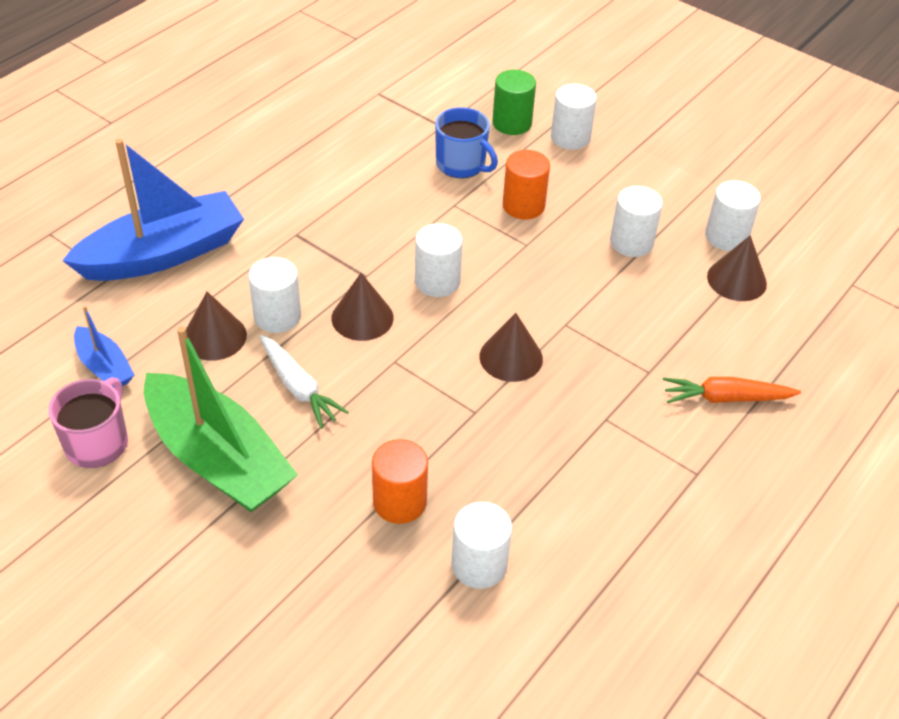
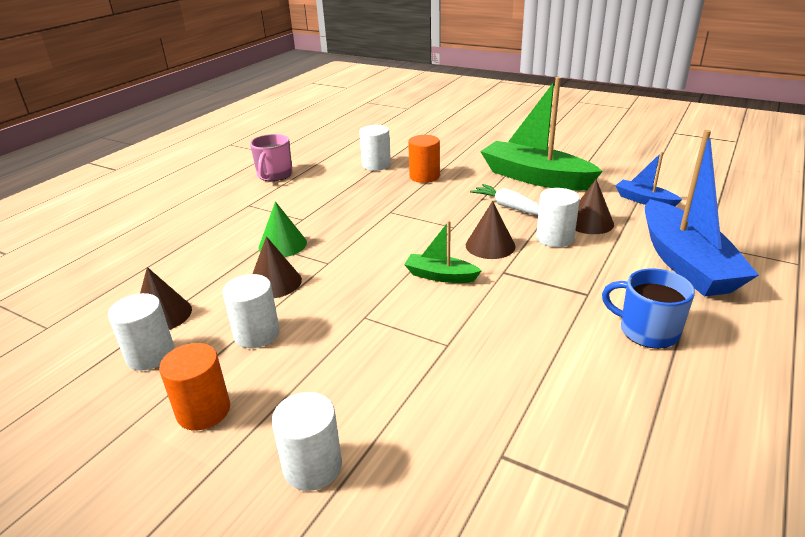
camera: 175 degrees right, 15 degrees down
(97, 443) = (608, 175): pink mug -> pink mug (274, 175)
(163, 254) = (685, 263): blue boat -> blue boat turned 60 degrees counterclockwise
(437, 281) = (440, 276): white cylinder -> green boat
(461, 164) = (454, 395): blue mug -> blue mug (647, 331)
(511, 357) = (369, 239): brown cone -> brown cone (275, 282)
(512, 123) = (401, 479): green cylinder -> none
(523, 206) = (371, 355): orange cylinder -> orange cylinder (203, 411)
(626, 367) = (282, 245): none -> green cone
(725, 398) = (214, 238): orange carrot -> none

